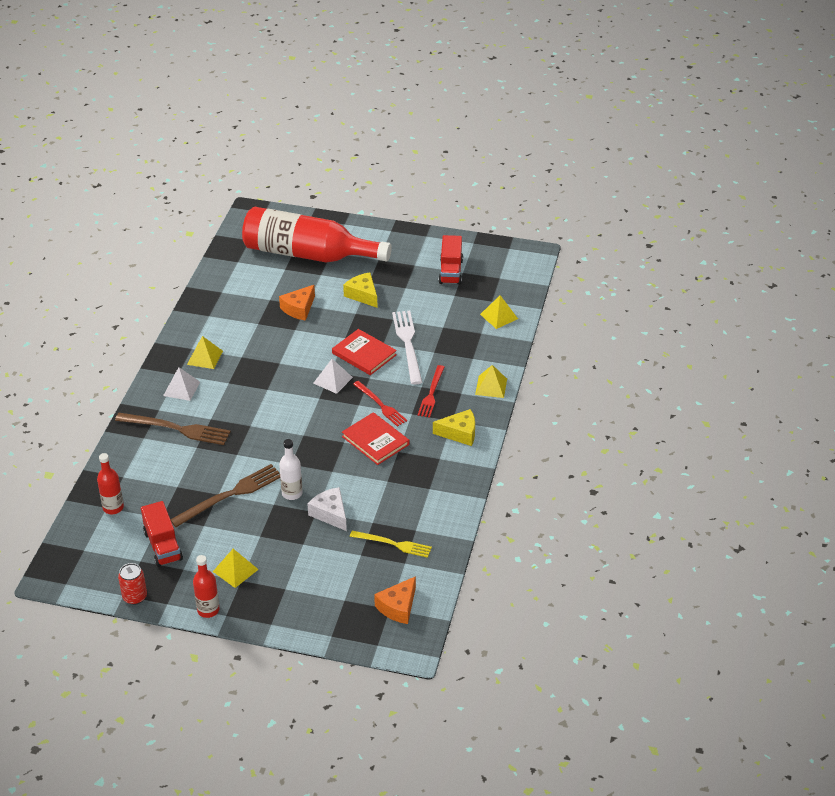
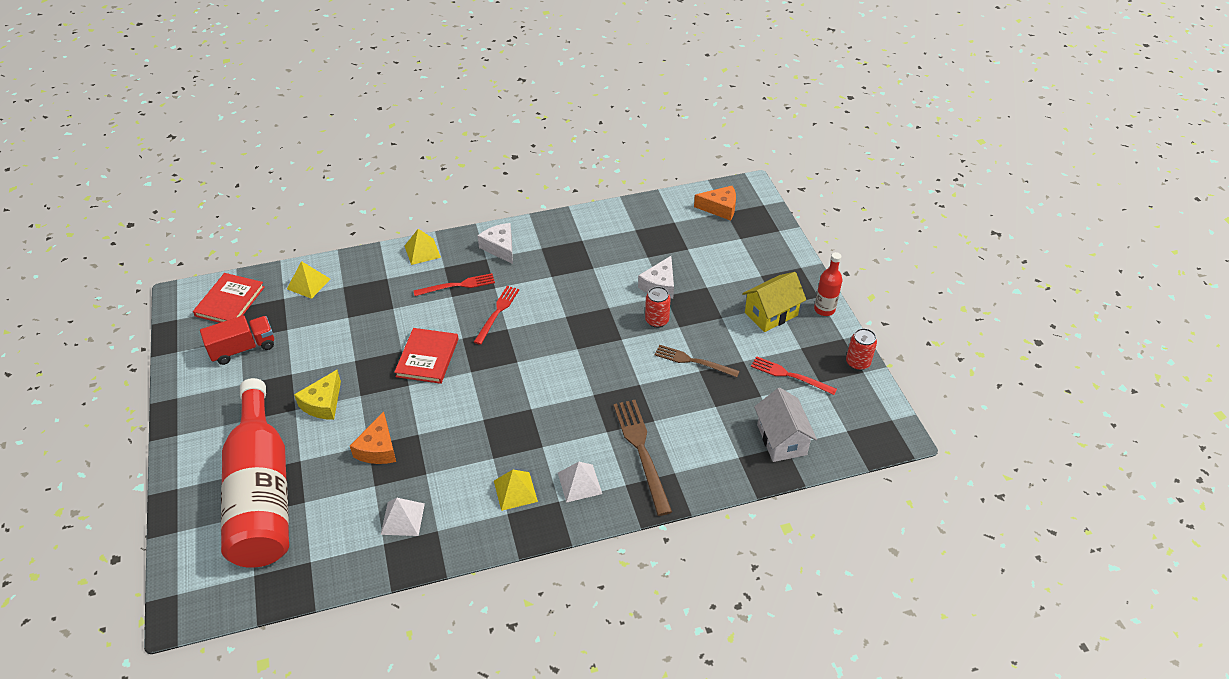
camera: 120 degrees left, 5 degrees up
(113, 507) = (781, 439): red bottle -> white house
(163, 546) = (790, 375): red truck -> red fork
(230, 495) = (693, 361): brown fork -> brown fork, size x0.66
(235, 570) = (771, 314): yellow pyramid -> yellow house
(292, 493) = (657, 320): white bottle -> red can
(299, 309) = (378, 448): orange cheese -> orange cheese turned 90 degrees clockwise
(333, 380) = (483, 363): white pyramid -> white pyramid (402, 518)
(375, 440) = (548, 296): red book -> red book (230, 301)
(393, 544) = (661, 235): yellow fork -> none
(408, 344) = (391, 331): white fork -> none
(459, 433) = (500, 248): yellow cheese -> white cheese

